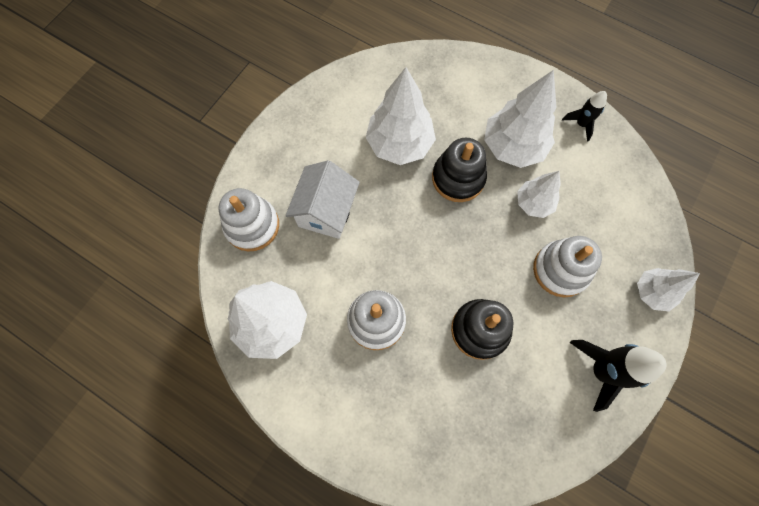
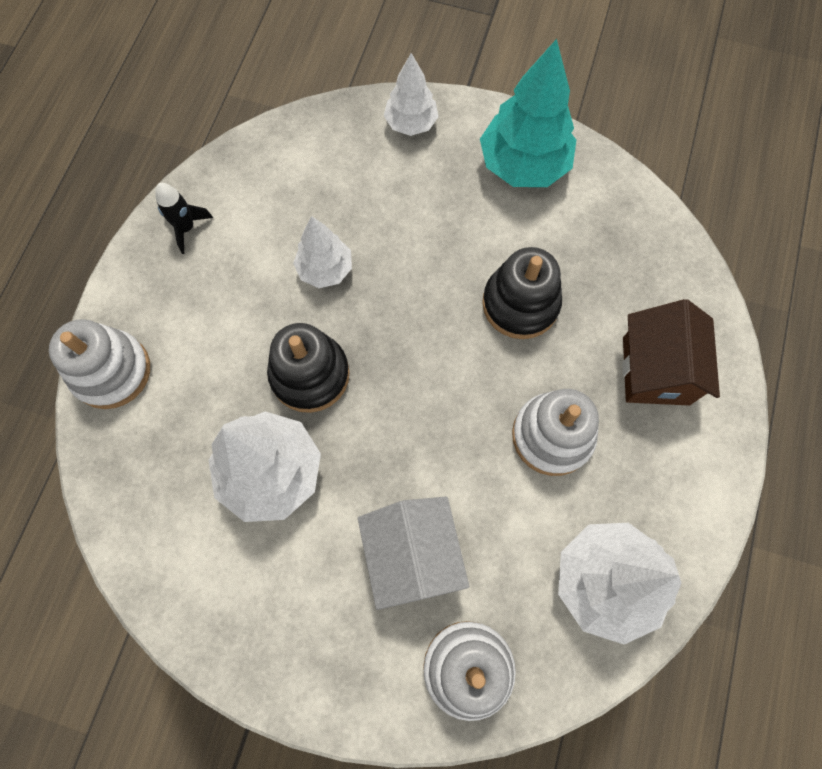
camera: 105 degrees left, 0 degrees up
(326, 211) = (412, 555): white house -> white house turned 75 degrees clockwise
(404, 414) = (655, 371): none -> brown house
(513, 147) = (241, 310): white tree -> none
(560, 270) = (411, 224): white stacking toy -> white stacking toy (111, 371)
(601, 370) = (523, 165): black rocket -> turquoise tree

